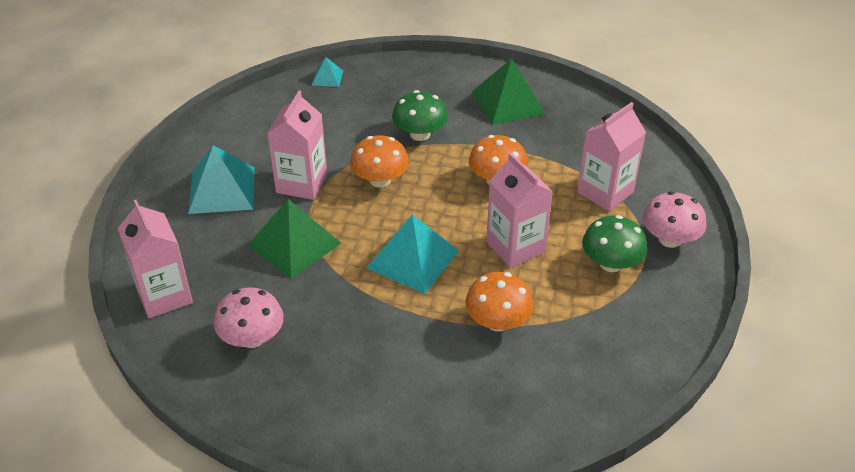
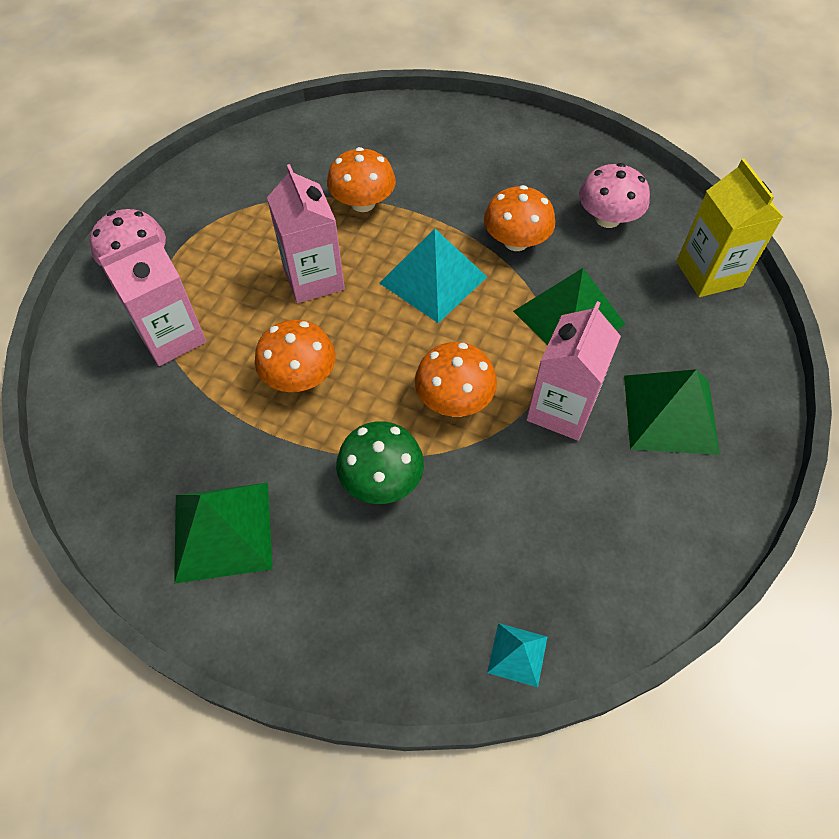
camera: 170 degrees left, 15 degrees up
(164, 296) = (709, 274): pink carton -> yellow carton
(222, 190) = (670, 413): turquoise pyramid -> green pyramid
(342, 303) = (516, 241): none -> orange mushroom
(611, 263) = (220, 245): green mushroom -> none

